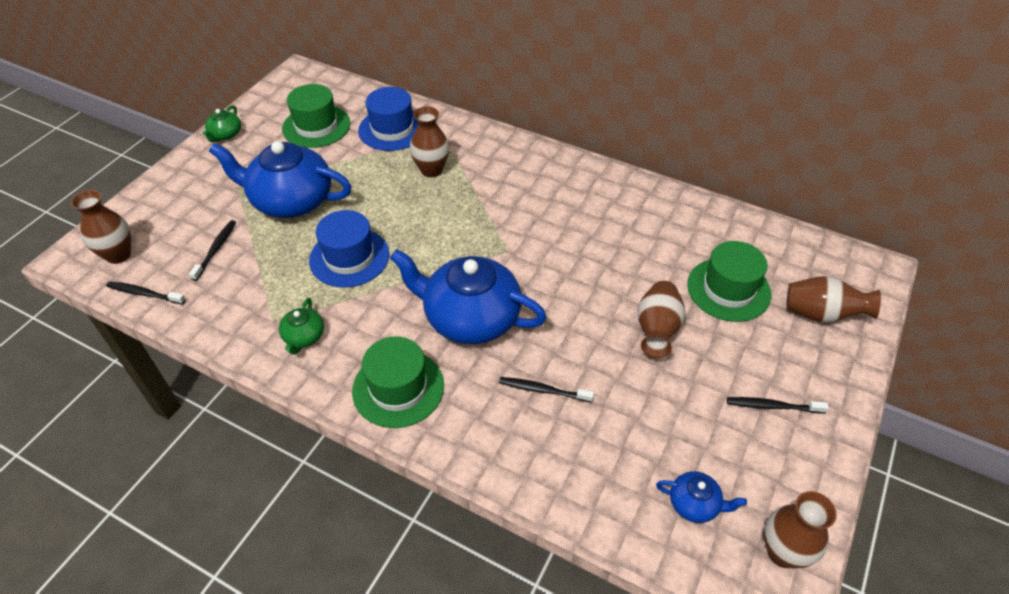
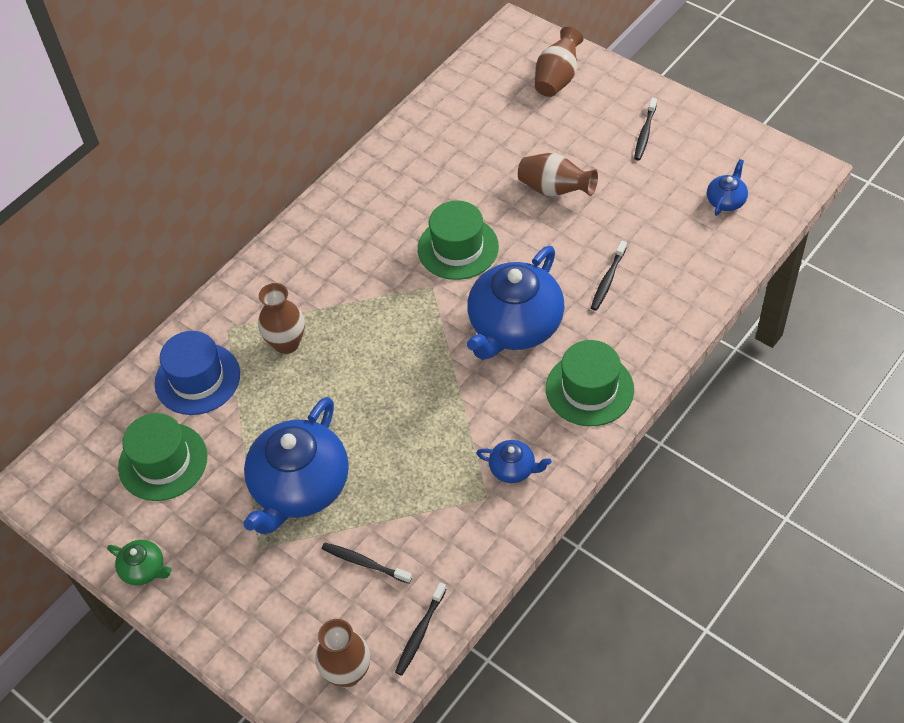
camera: 75 degrees left, 5 degrees up
(304, 337) = (513, 469): green teapot -> blue teapot
(349, 257) = (409, 427): blue hat -> none
(728, 289) = (518, 131): green hat -> green hat (458, 248)
(783, 552) = (768, 160): brown vase -> none

